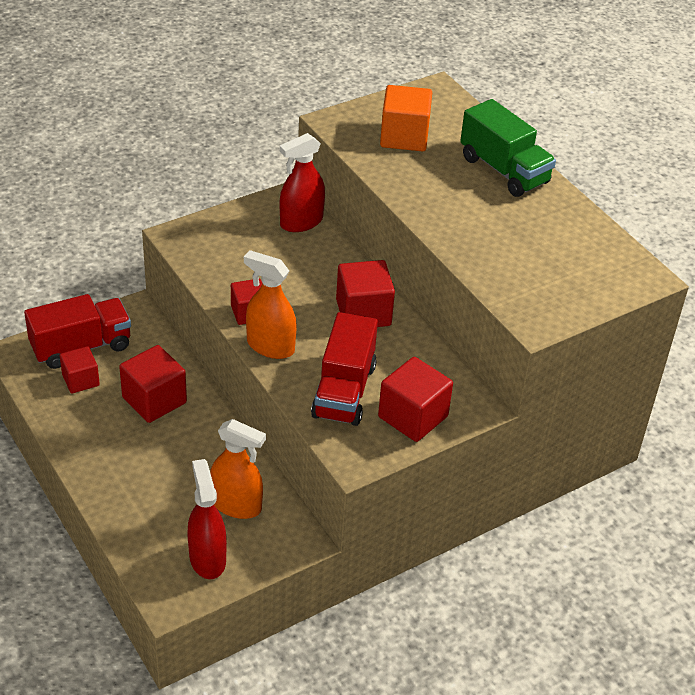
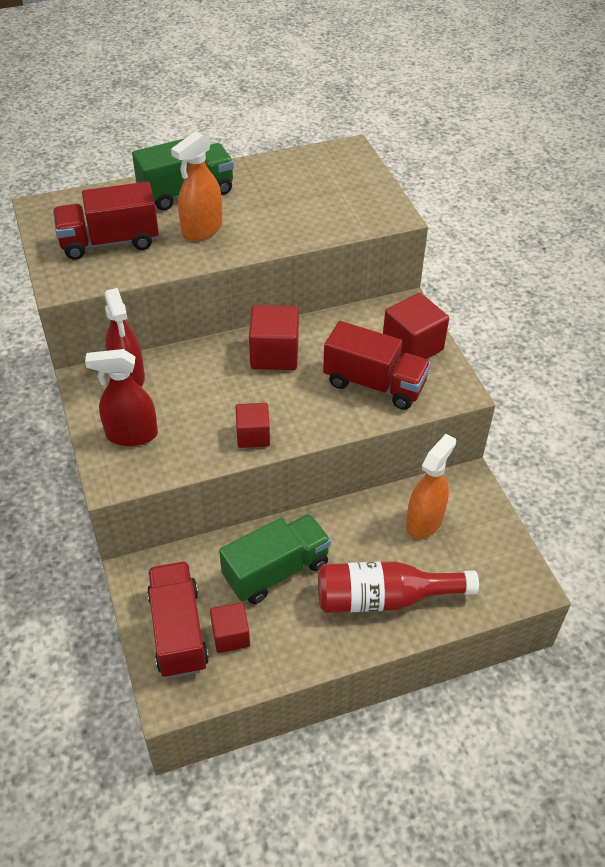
camera: 75 degrees left, 5 degrees up
(136, 481) = (384, 598): none -> red bottle
(154, 400) = (276, 571): red cube -> green truck
(207, 558) = (485, 551): red spray bottle -> red spray bottle (131, 435)
(270, 346) = (305, 426): orange spray bottle -> orange spray bottle (202, 230)
(404, 137) = (110, 242): orange cube -> red truck

